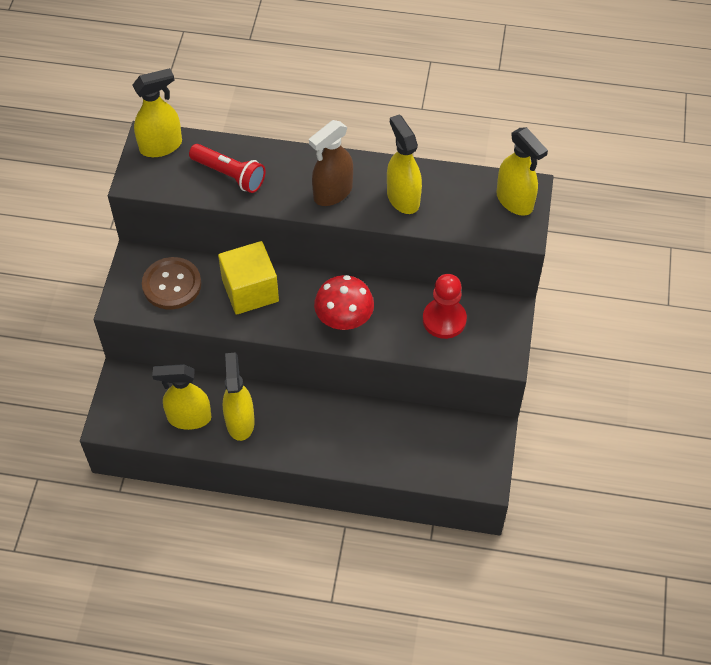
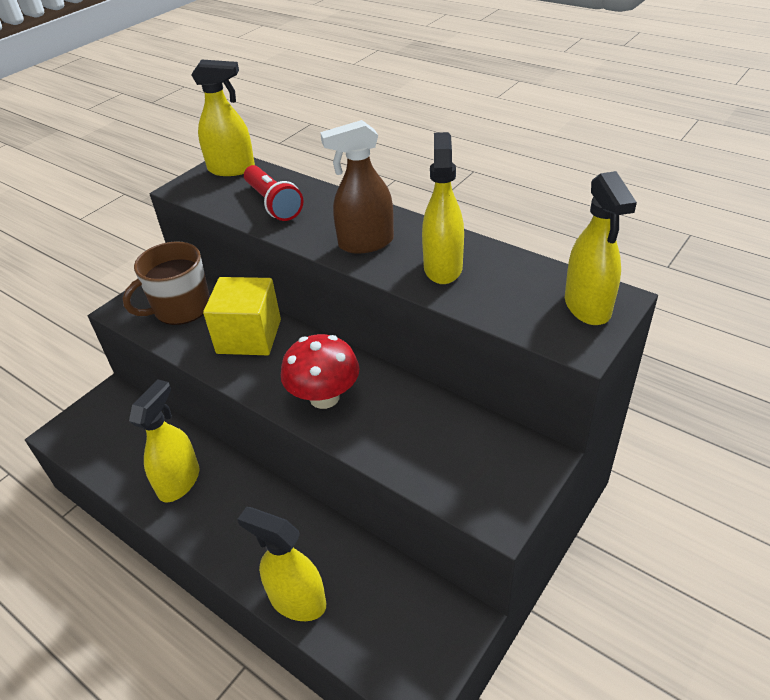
camera: 30 degrees right, 15 degrees down
(172, 284) = (181, 308): brown button -> brown mug
(189, 418) = (135, 457): yellow spray bottle -> yellow spray bottle (297, 600)
(444, 320) = (444, 438): red pawn -> none

